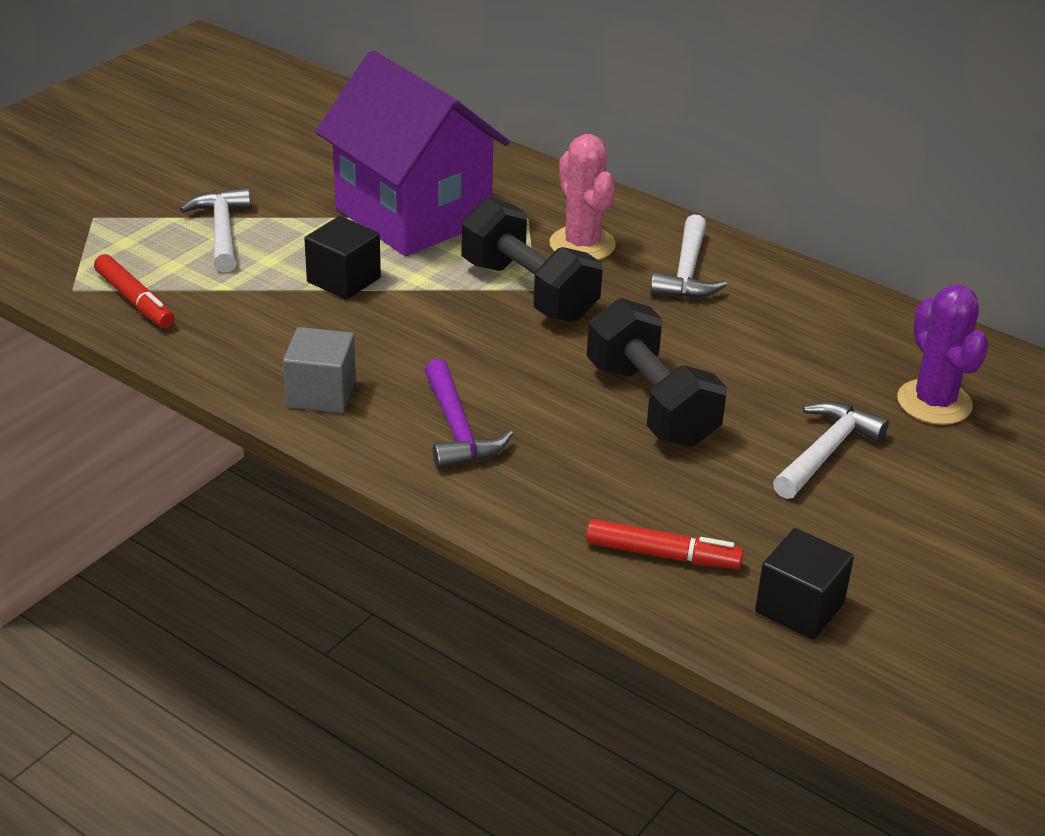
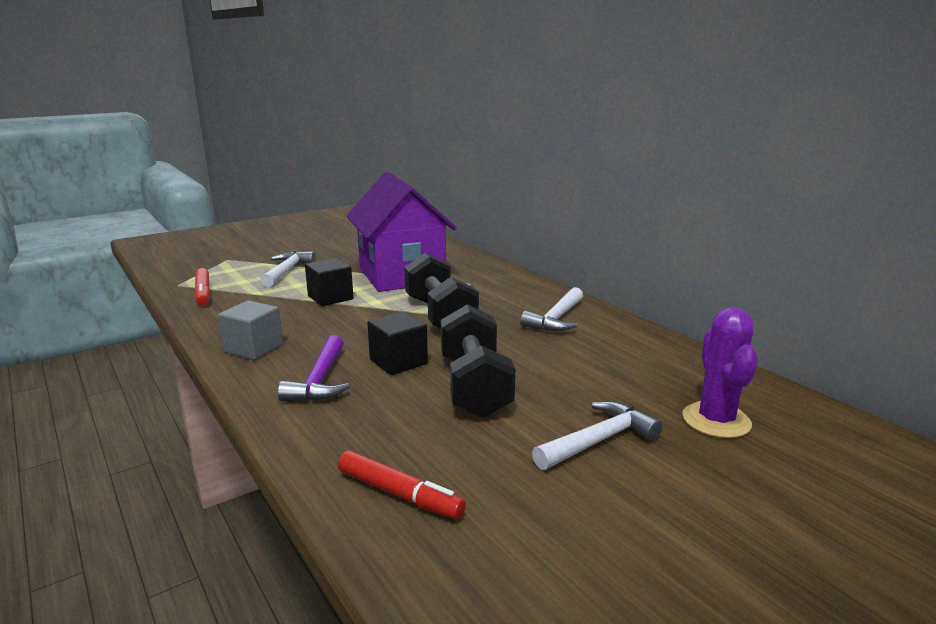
camera: 20 degrees right, 15 degrees down
(582, 245) = (494, 298): pink cactus -> none
(799, 608) = (495, 571): black cube -> black cube (398, 362)

